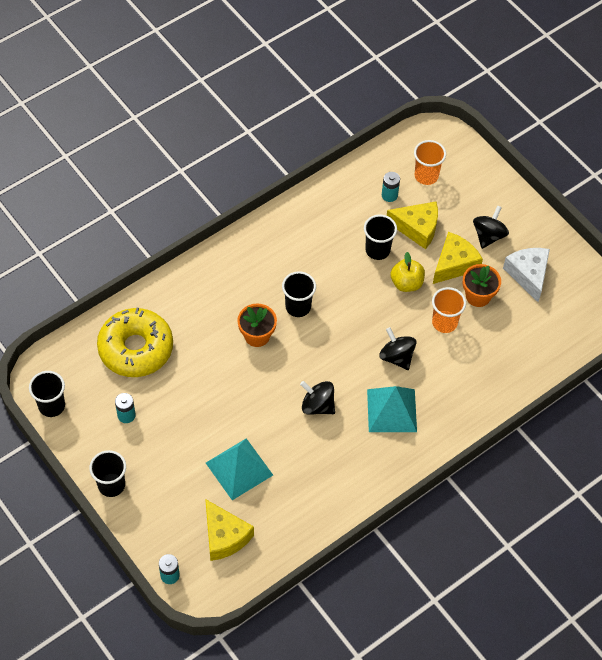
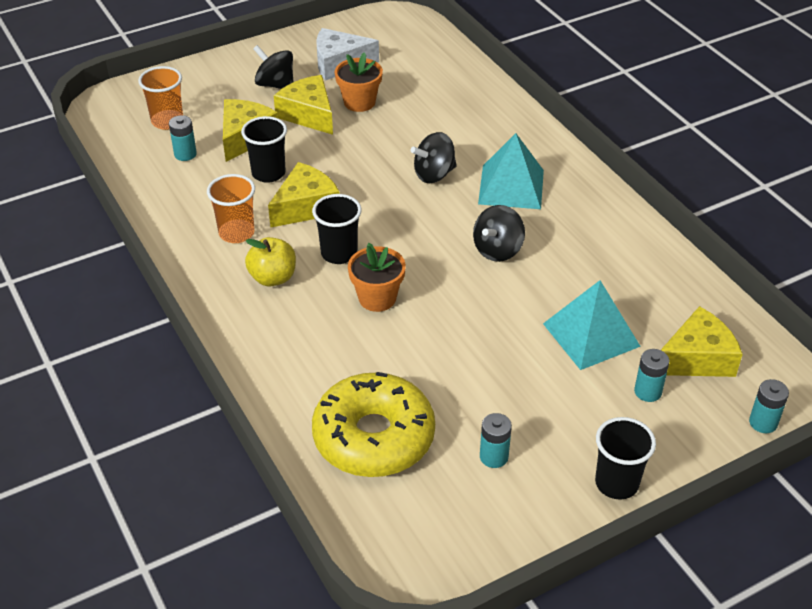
camera: 80 degrees left, 15 degrees down
(52, 406) = (466, 557): black cup -> none
(190, 504) = (647, 392): none -> turquoise battery
(344, 279) = (306, 206): none -> yellow cheese
(406, 283) = (326, 155): yellow apple -> yellow apple (273, 278)
(444, 322) = (391, 131): orange cup -> orange cup (236, 233)

